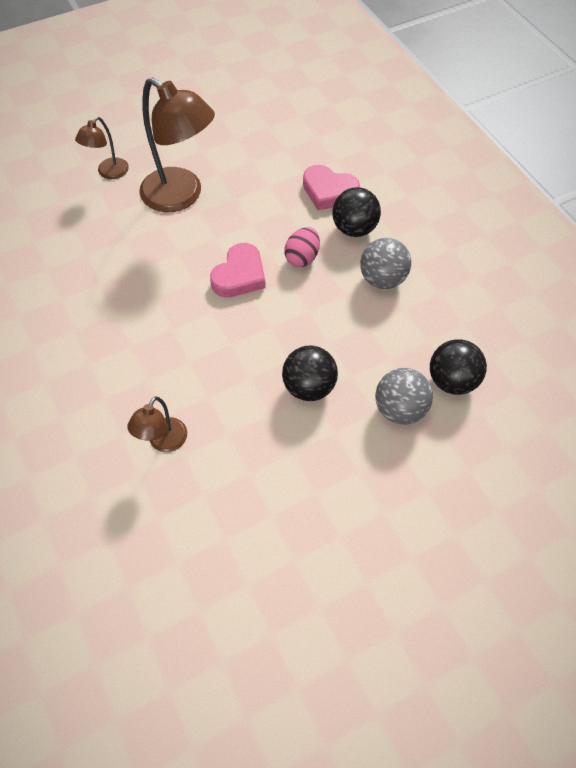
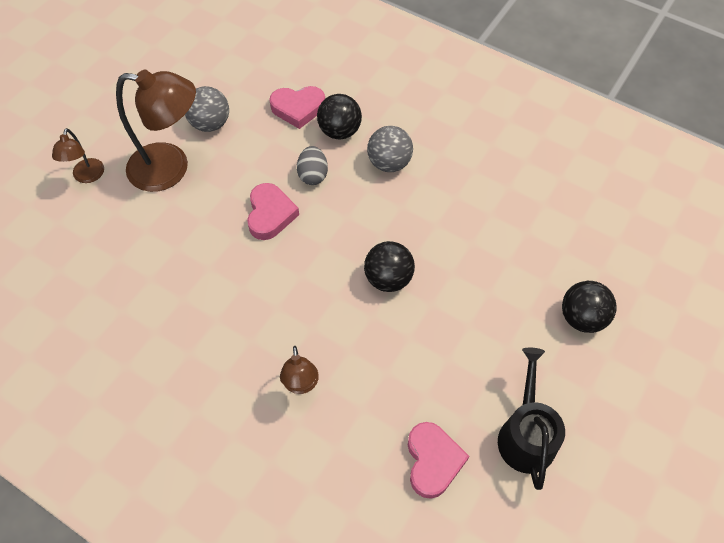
camera: 30 degrees left, 0 degrees up
(235, 582) = (433, 461): none -> pink heart
(302, 257) = (313, 175): pink egg -> grey egg
(344, 611) = (526, 435): none -> black watering can
(399, 409) = (468, 261): grey ball -> grey ball (210, 124)
(452, 380) = (492, 219): black ball -> black ball (582, 317)

